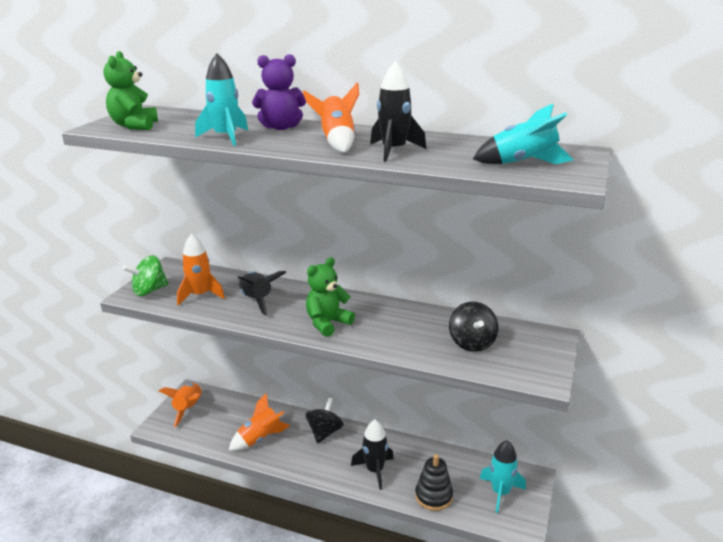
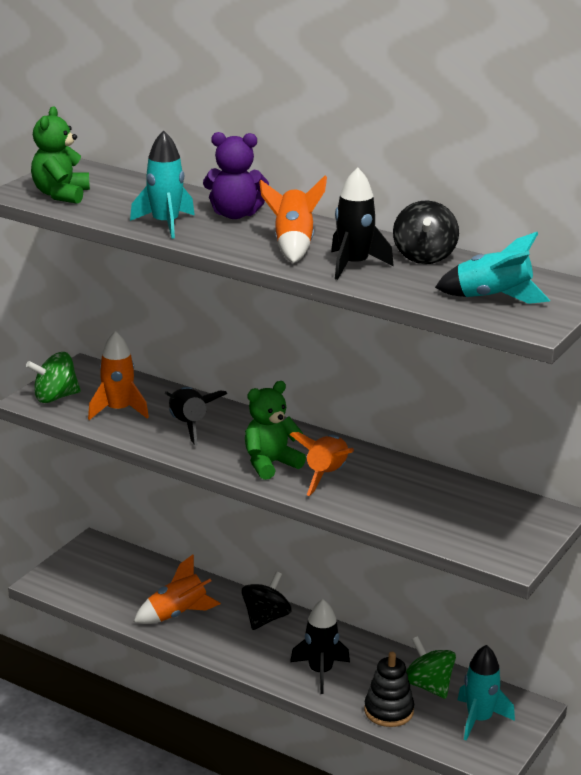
camera: 10 degrees right, 0 degrees up
(188, 409) = (88, 566): orange rocket -> orange rocket (326, 476)
(455, 470) = (428, 686): none -> green spinning top
(472, 343) = (442, 509): black spinning top -> black spinning top (424, 257)

